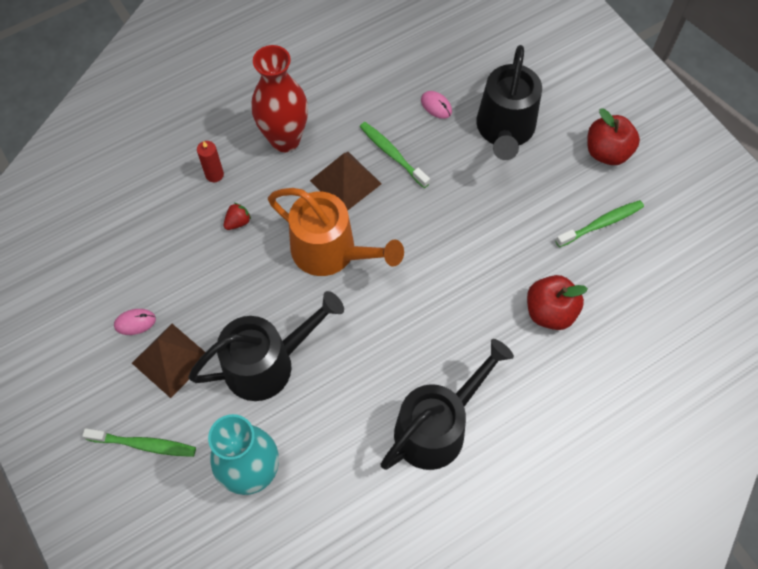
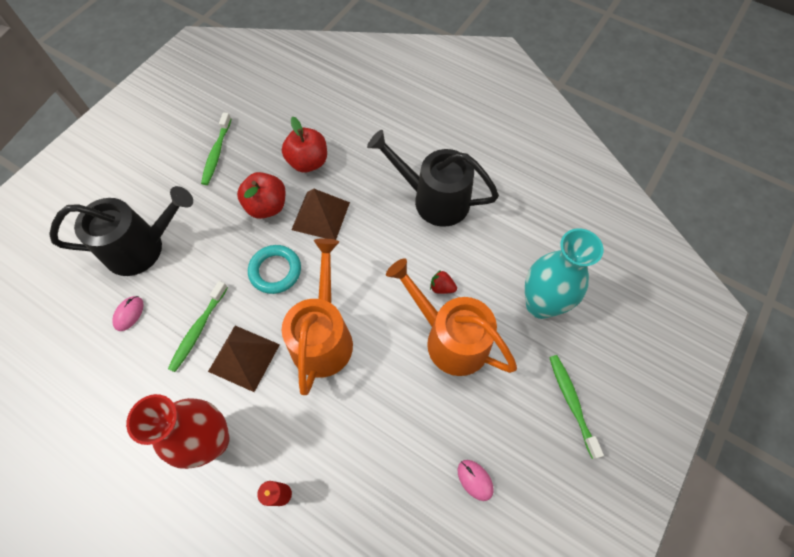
camera: 115 degrees left, 0 degrees up
(171, 360) = (490, 423): brown pyramid -> brown pyramid (321, 216)
(238, 222) = (327, 438): red strawberry -> red strawberry (442, 287)
(268, 363) = (450, 338): black watering can -> orange watering can
(422, 234) = (275, 271): none -> turquoise ring
(601, 224) = (217, 153): green toothbrush -> green toothbrush turned 120 degrees counterclockwise
(607, 152) = (144, 168): red apple -> red apple (267, 206)

